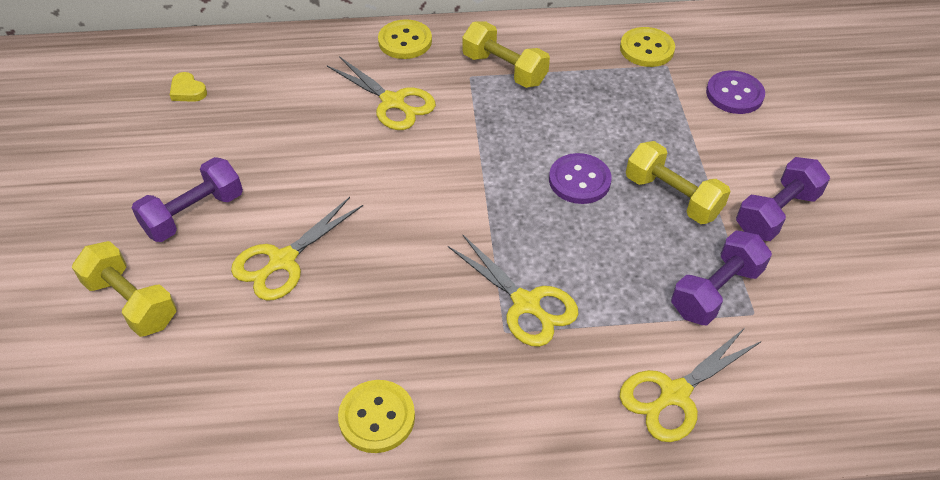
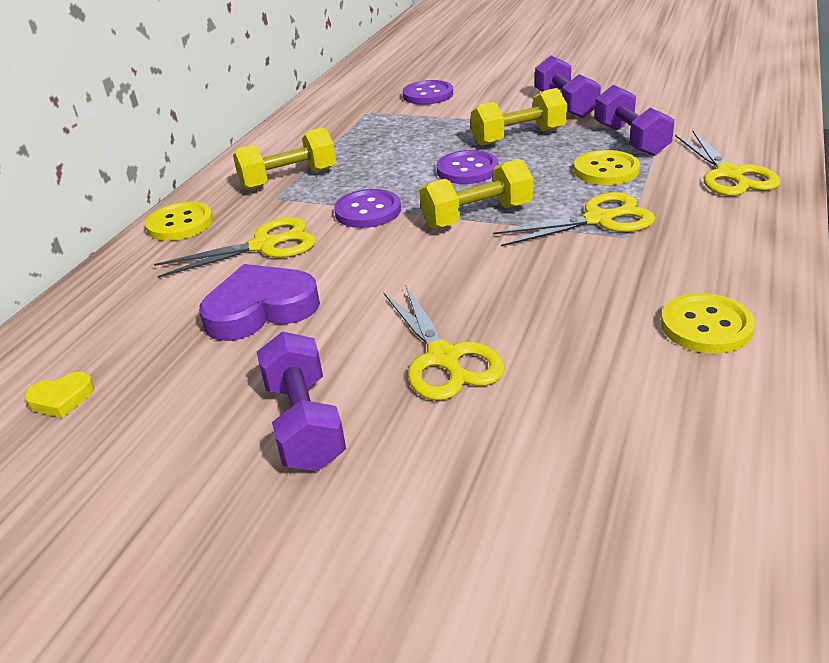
camera: 60 degrees left, 15 degrees down
(131, 302) = (425, 509): yellow dumbbell -> yellow dumbbell (477, 216)
(309, 138) = (260, 309): none -> purple heart
(472, 141) = (368, 211): none -> purple button
(646, 49) = (339, 115): yellow button -> yellow button (606, 170)

